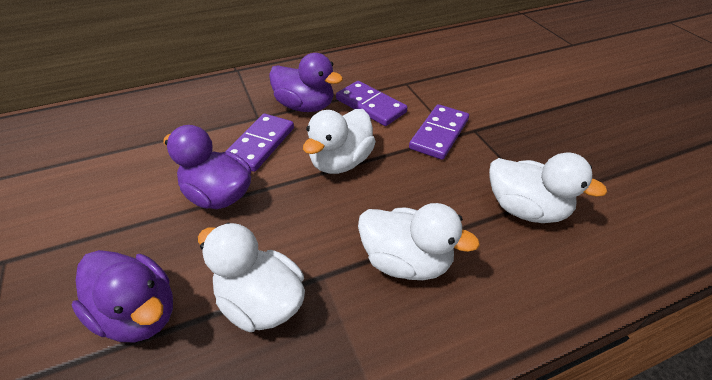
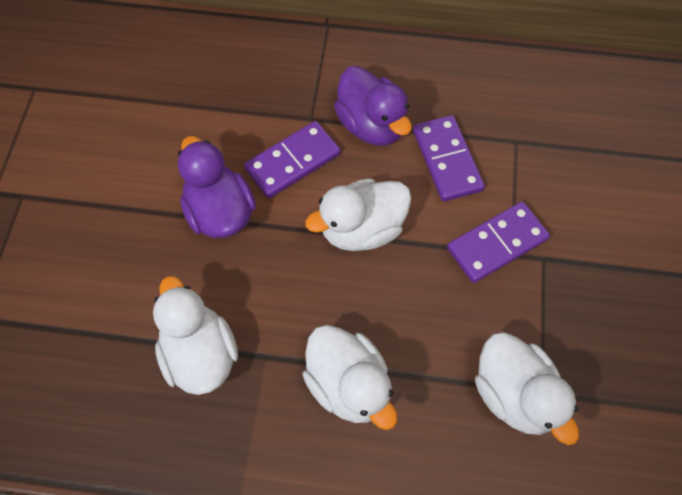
camera: 30 degrees right, 20 degrees up
(139, 313) = (103, 309): purple duck -> none

